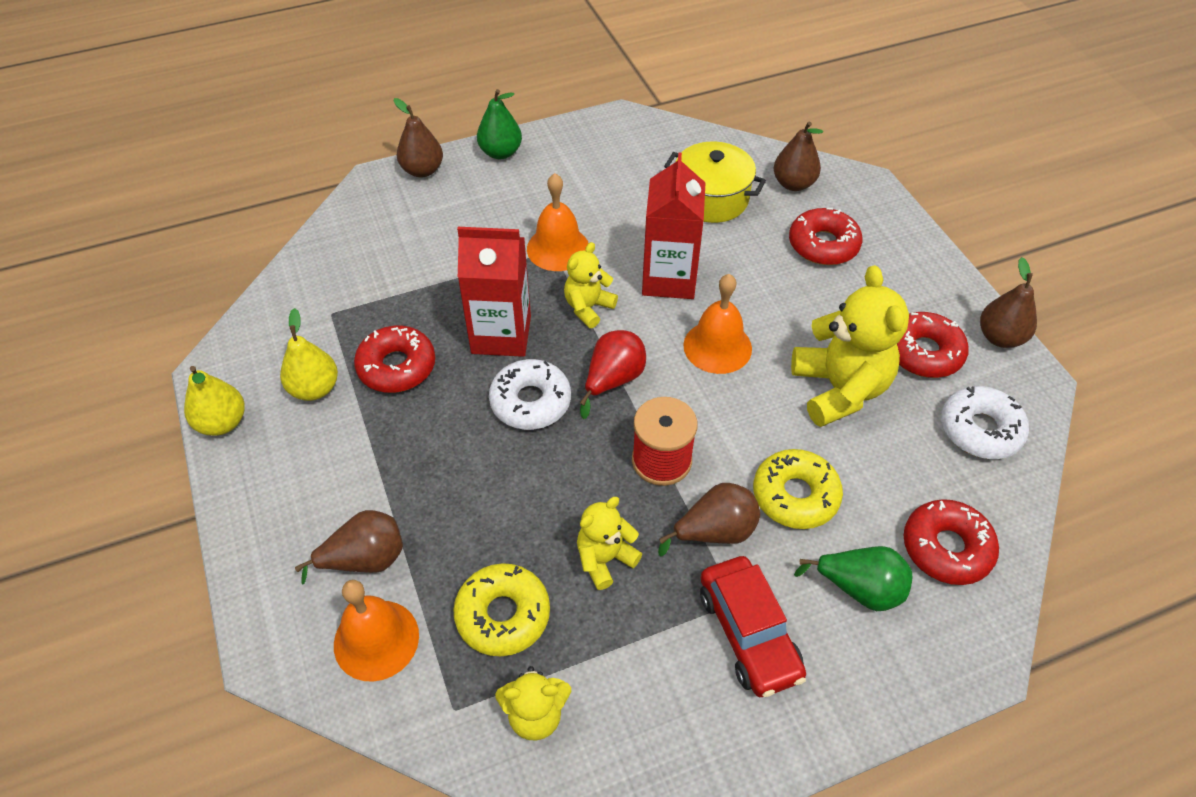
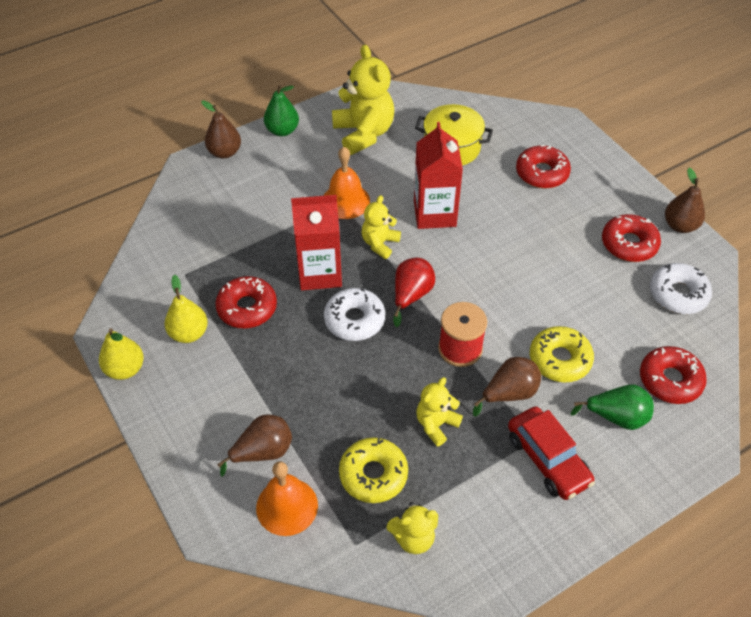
camera: 10 degrees left, 0 degrees up
(717, 346) = (481, 260): orange bell -> none
(793, 184) = (510, 128): brown pear -> none
(839, 389) = (575, 279): yellow teddy bear -> yellow teddy bear (363, 133)

